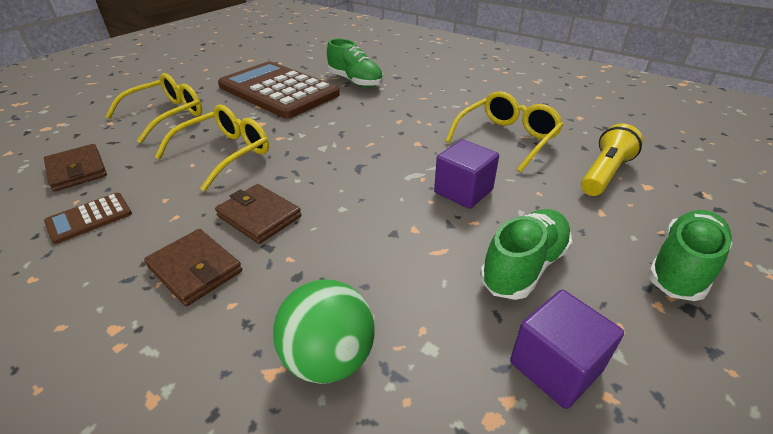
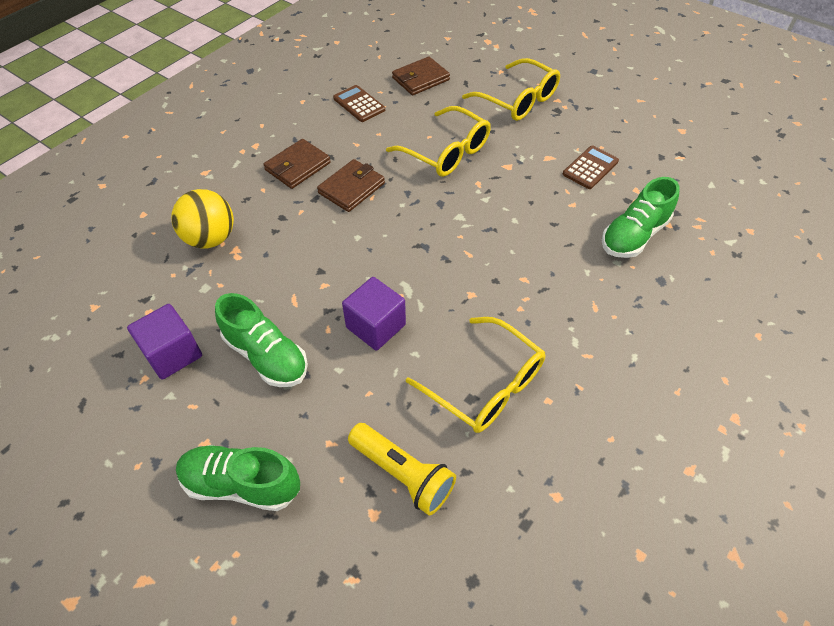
camera: 90 degrees right, 15 degrees up
(278, 91) = (590, 168): brown calculator -> brown calculator, size x0.41
(329, 358) = (210, 239): green ball -> yellow ball
(682, 267) = (241, 484): green shoe -> green shoe turned 150 degrees clockwise

